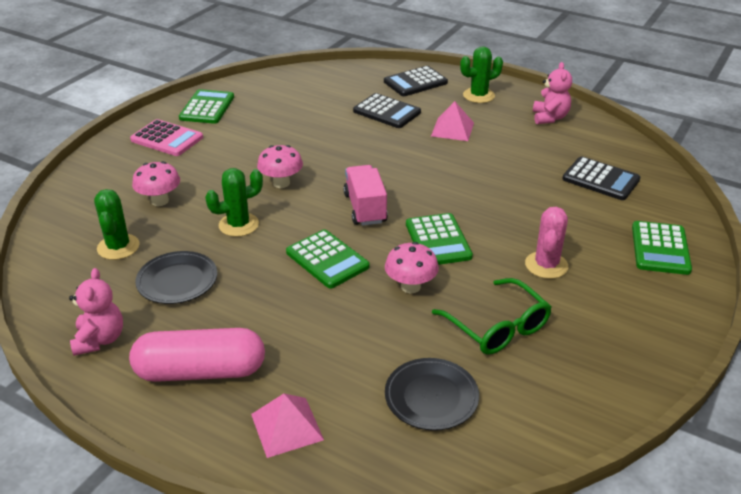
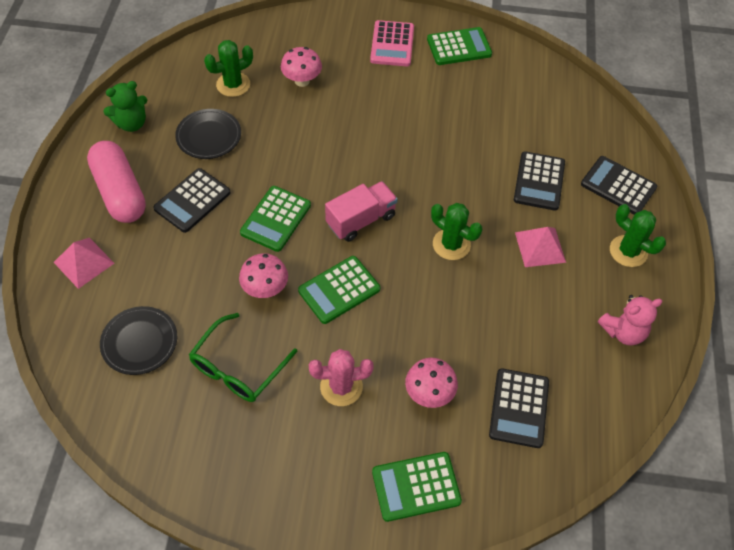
camera: 65 degrees right, 20 degrees up
(100, 339) = (131, 123): pink teddy bear -> green teddy bear
(238, 225) = (294, 143): green cactus -> green cactus (451, 244)
(259, 313) = (192, 201): none -> black calculator
(281, 183) = (368, 147): pink mushroom -> pink mushroom (429, 393)

